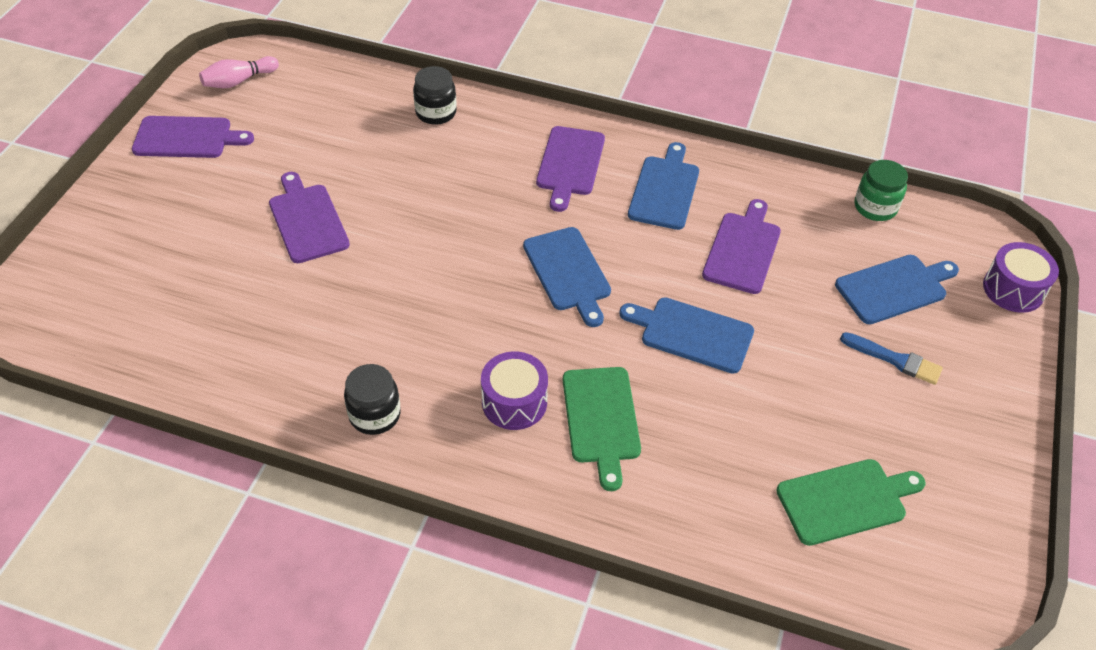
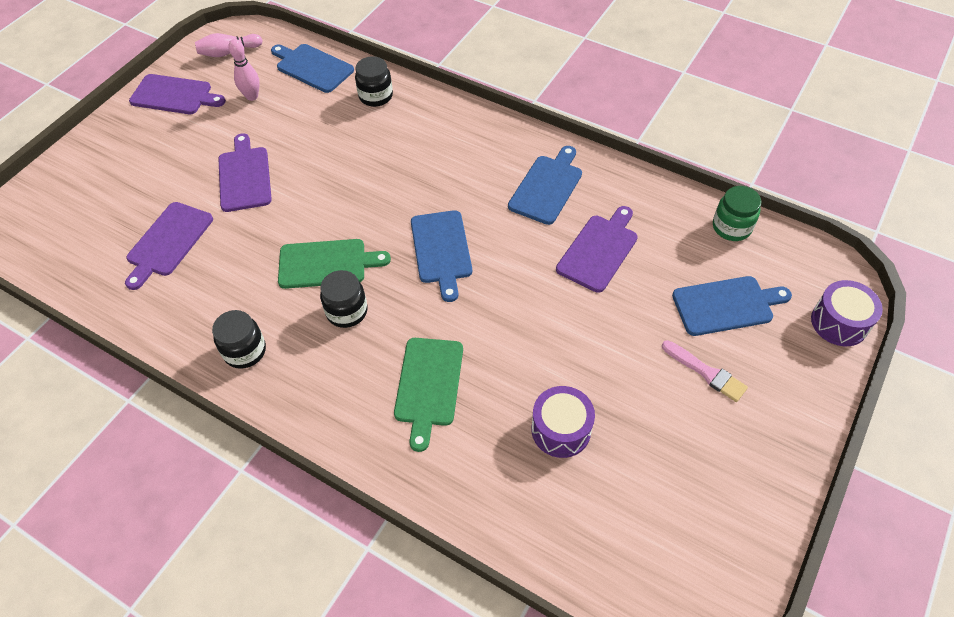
camera: 15 degrees right, 5 degrees up
(285, 129) = (252, 96): none -> pink bowling pin
(481, 354) = (347, 311): none -> black jar
(514, 402) = (361, 358): purple drum -> purple drum (561, 430)
(570, 164) = (472, 154): purple cutting board -> purple cutting board (168, 242)
(692, 333) = (530, 320): blue cutting board -> blue cutting board (312, 67)
(846, 500) = (620, 497): green cutting board -> green cutting board (327, 264)
(895, 360) = (706, 372): blue brush -> pink brush

